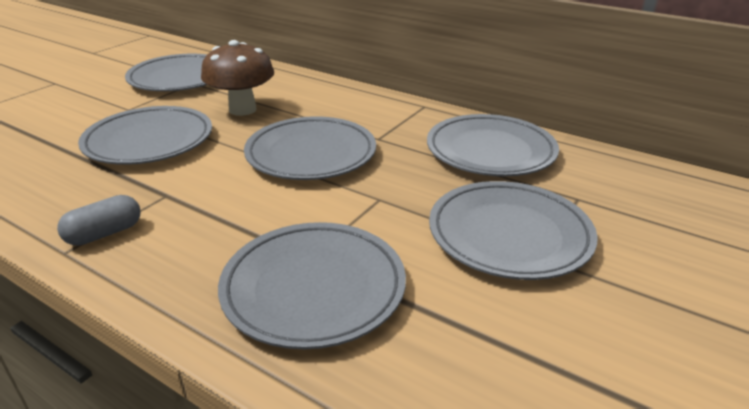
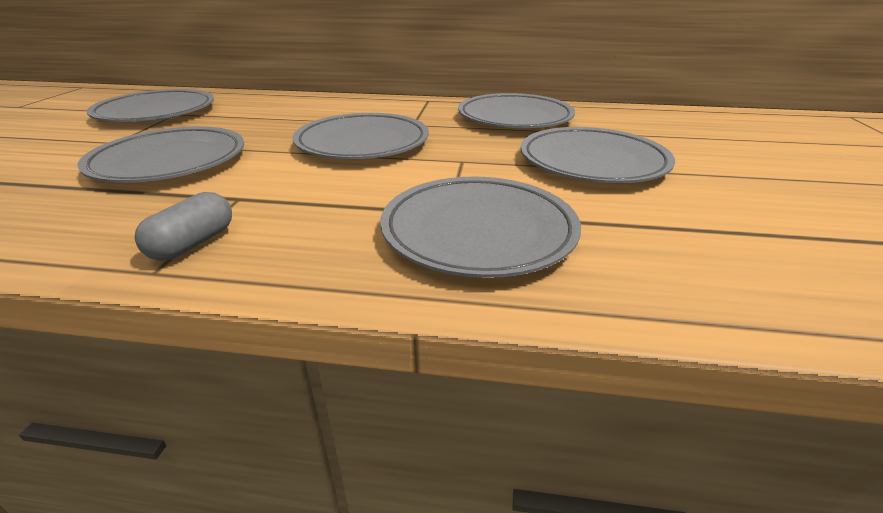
camera: 25 degrees left, 0 degrees up
(242, 109) = (255, 124): brown mushroom -> none

